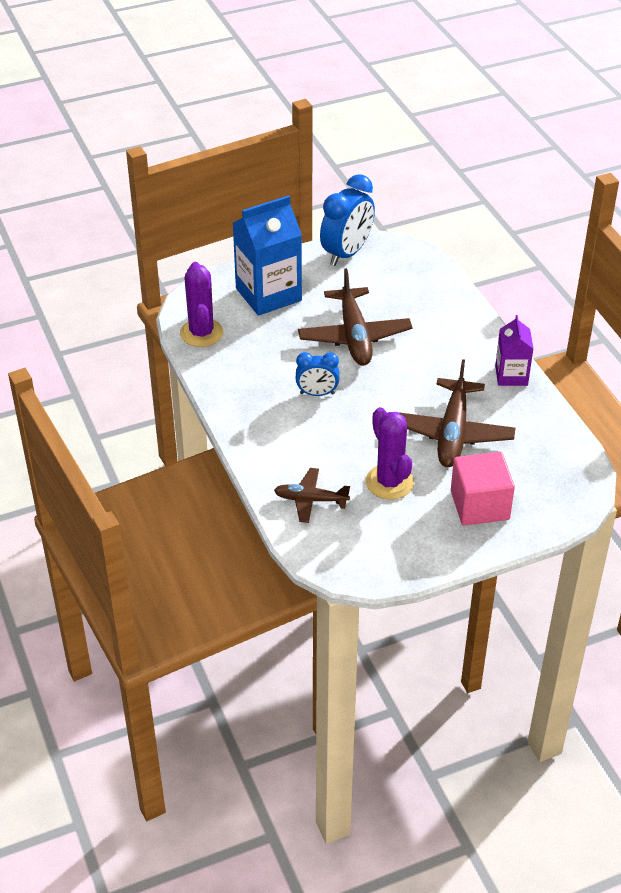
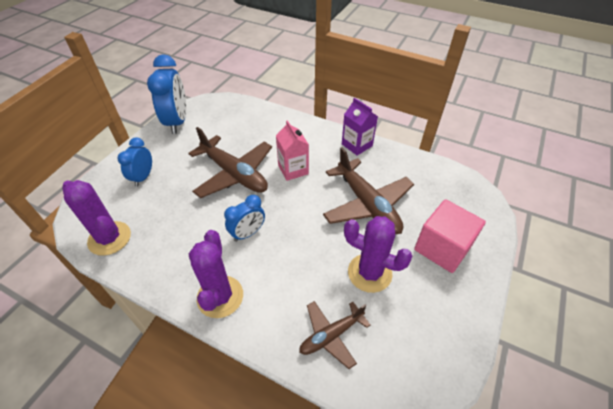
camera: 40 degrees left, 5 degrees up
(251, 425) = (220, 296): none -> purple cactus
(268, 294) = (143, 177): blue carton -> blue clock
(415, 363) = (293, 169): none -> pink carton

